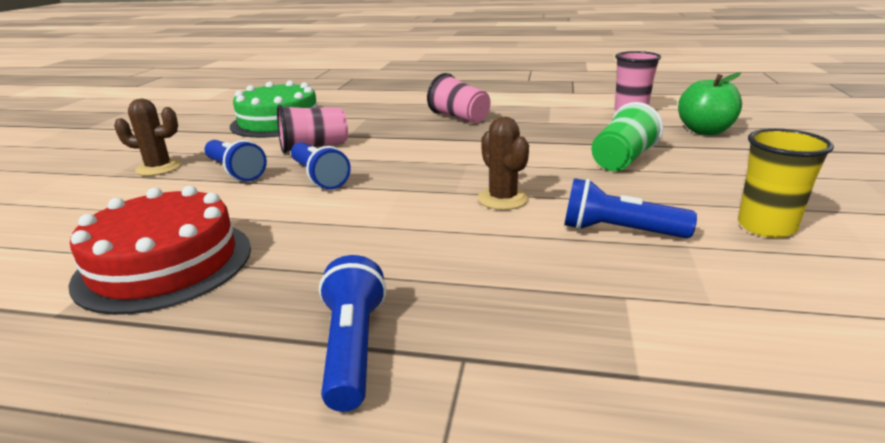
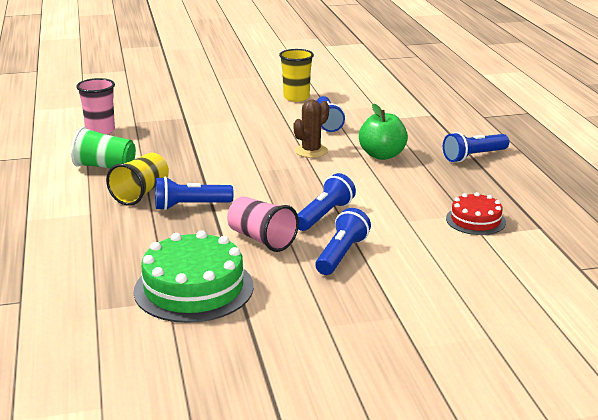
camera: 115 degrees left, 0 degrees up
(159, 168) = (364, 298): brown cactus -> none
(165, 263) = (475, 220): red cake -> red cake, size x0.57
(413, 130) = (190, 206): none -> blue flashlight
(459, 118) = (141, 193): pink cup -> yellow cup
(622, 160) = (221, 127): green cup -> green cup (105, 167)
(705, 131) = (146, 108): green apple -> green apple (382, 155)

